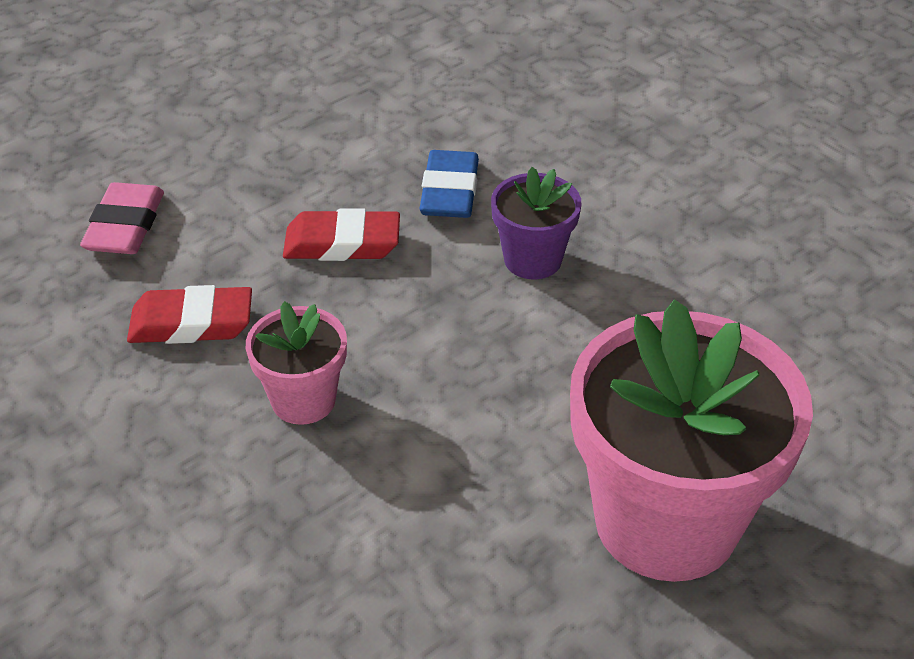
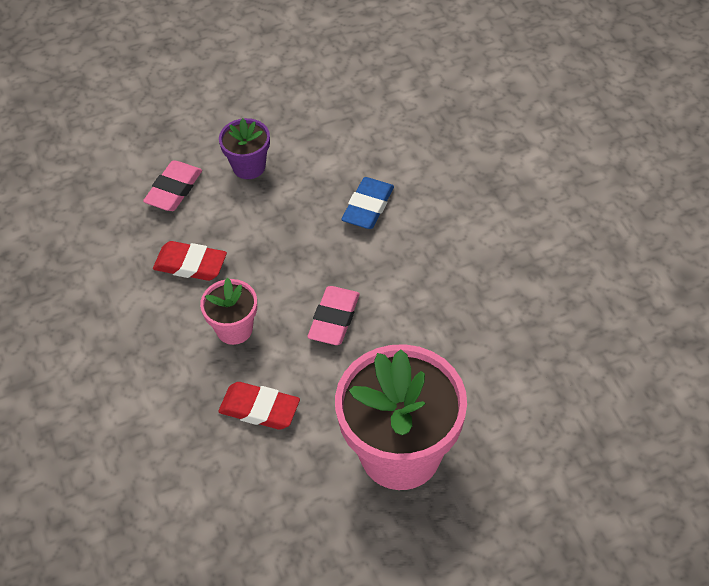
camera: 20 degrees right, 10 degrees up
(342, 243) = (291, 230): red eraser -> red eraser (259, 409)
(465, 350) = (334, 319): none -> pink eraser
(532, 259) = (397, 267): purple flower pot -> purple flower pot (249, 166)

